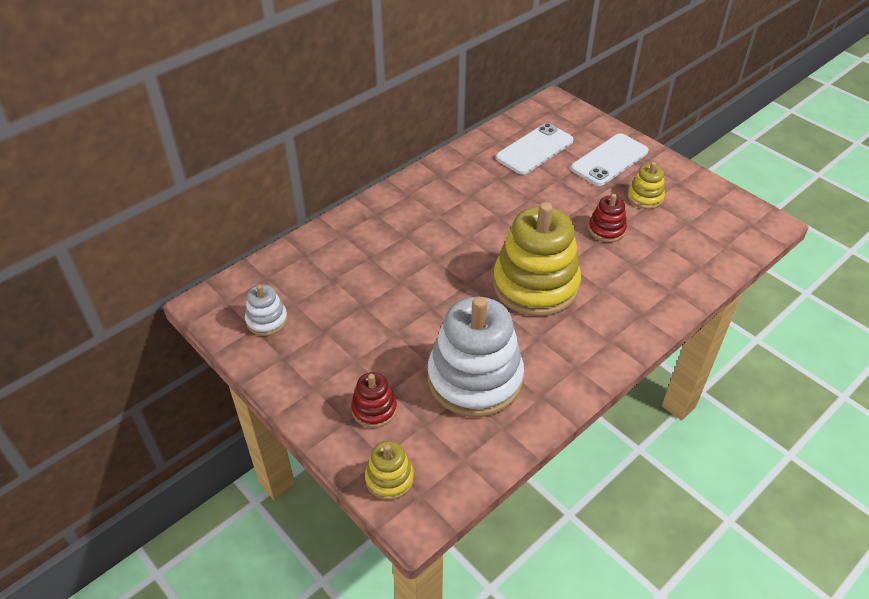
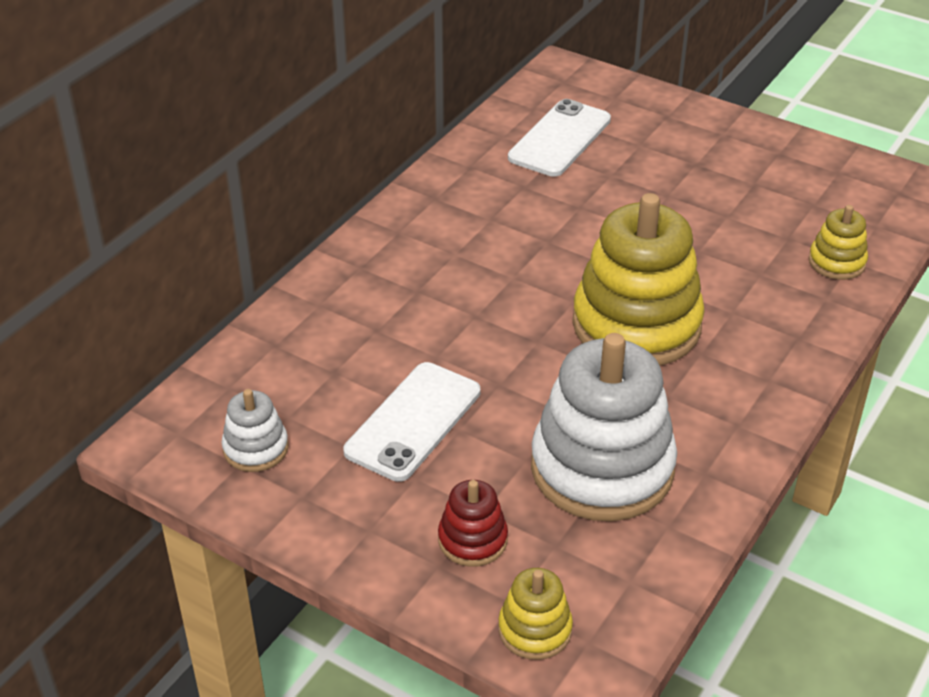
camera: 15 degrees left, 5 degrees down
(606, 230) = (706, 232): red stacking toy -> none
(609, 160) = (672, 137): white phone -> white phone (413, 421)
(645, 197) = (741, 180): yellow stacking toy -> yellow stacking toy (836, 262)

